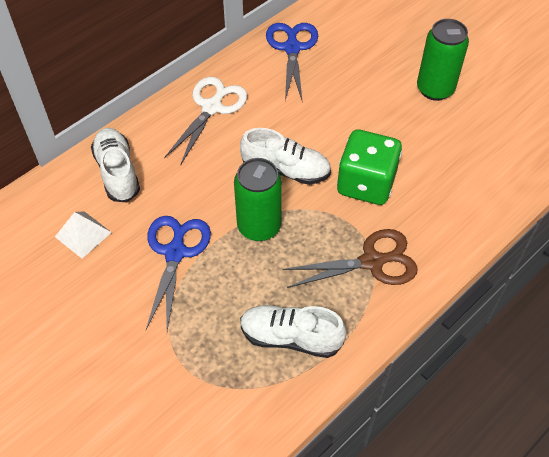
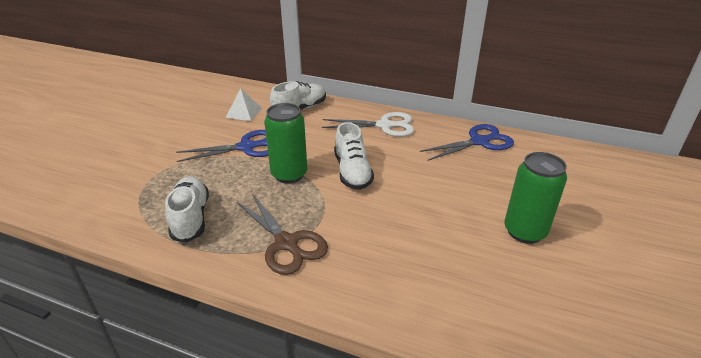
camera: 65 degrees right, 20 degrees down
(366, 183) = (370, 217): green dice -> none

